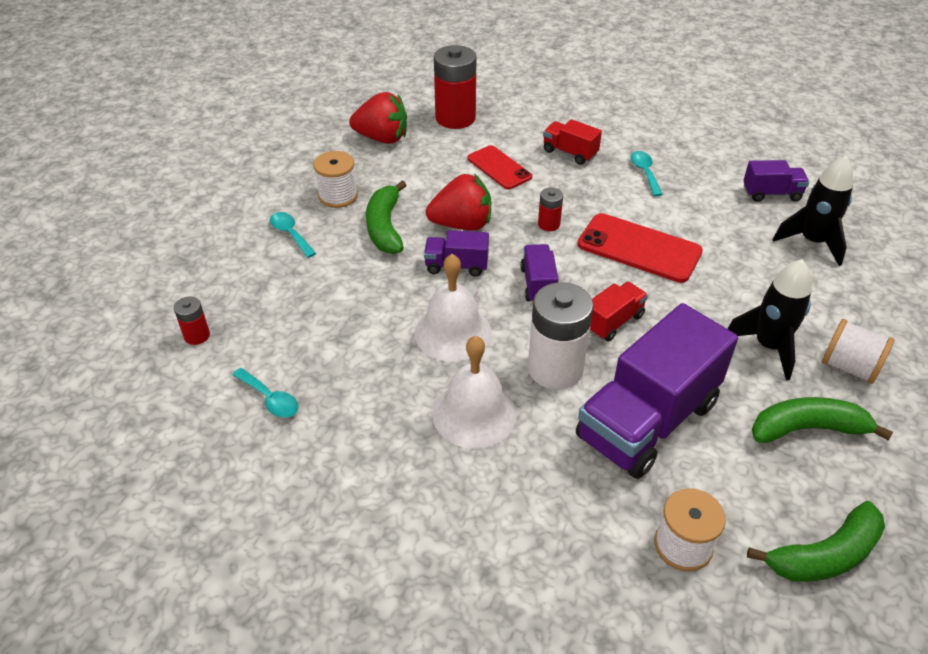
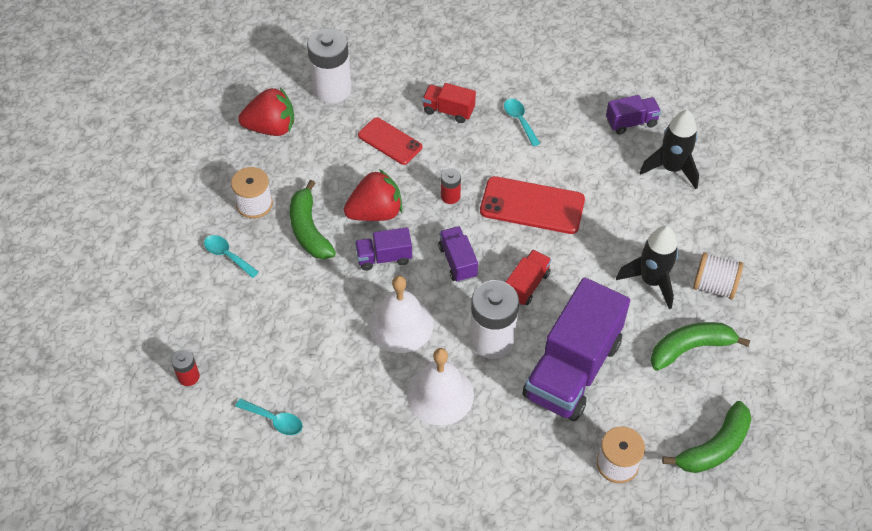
camera: 15 degrees left, 10 degrees up
(455, 118) = (332, 89): red battery -> white battery

